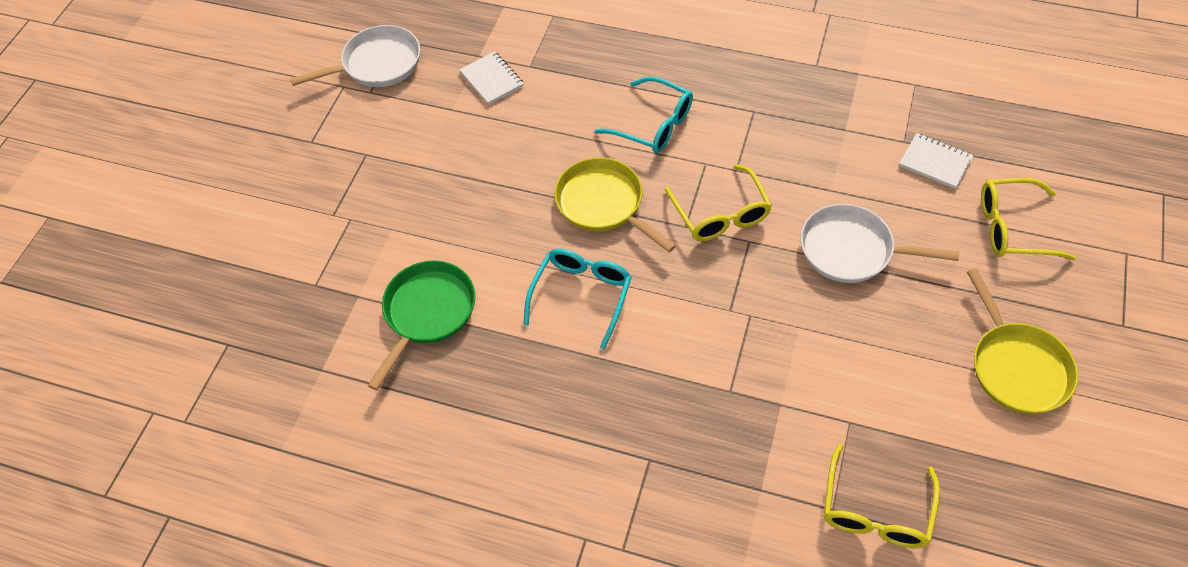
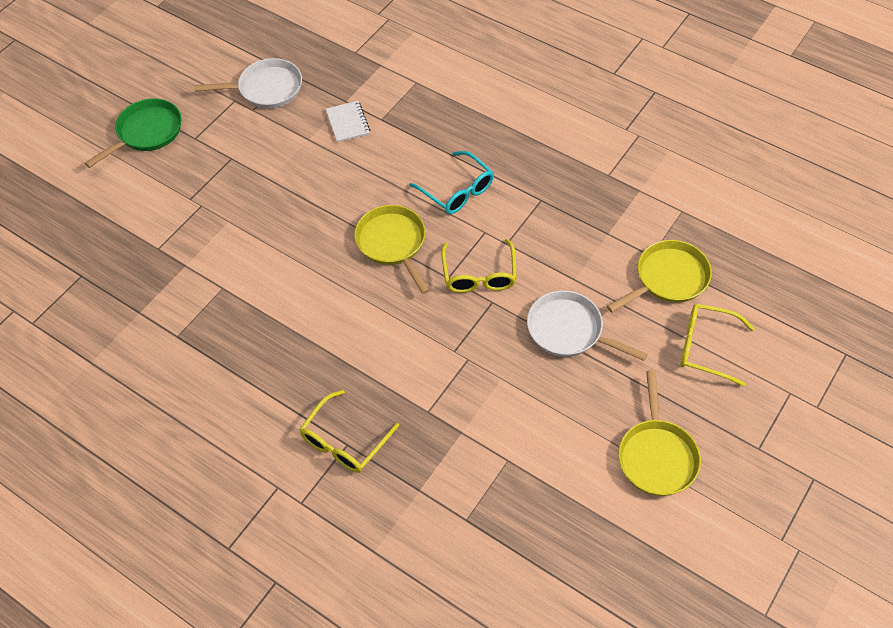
camera: 15 degrees right, 0 degrees up
(427, 313) = (230, 291): green pan -> green pan (147, 132)
(581, 296) = (347, 309): turquoise glasses -> none
(876, 510) = (498, 530): yellow glasses -> yellow glasses (344, 441)
(935, 162) = (668, 278): white notebook -> yellow pan

